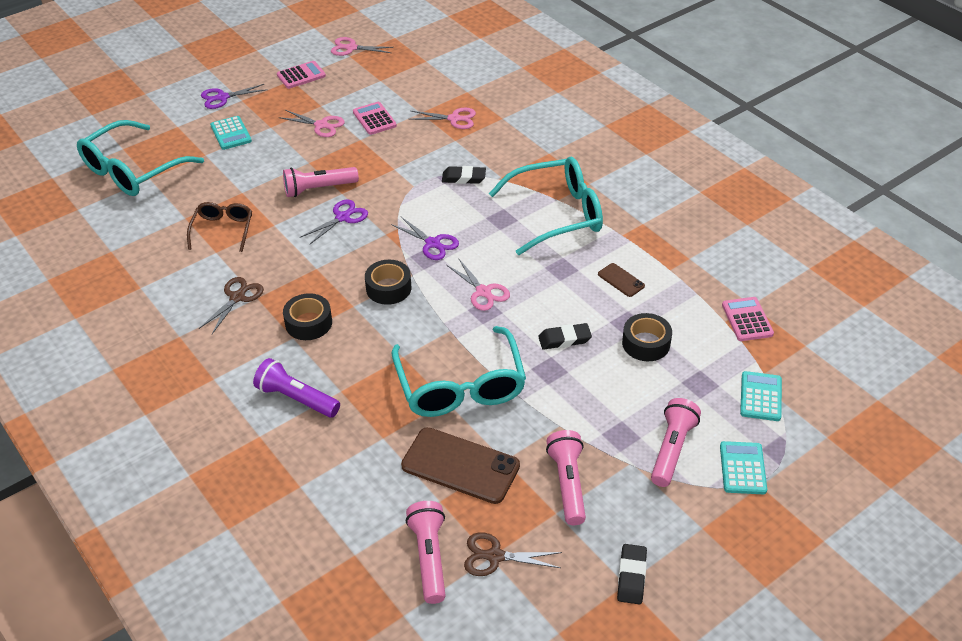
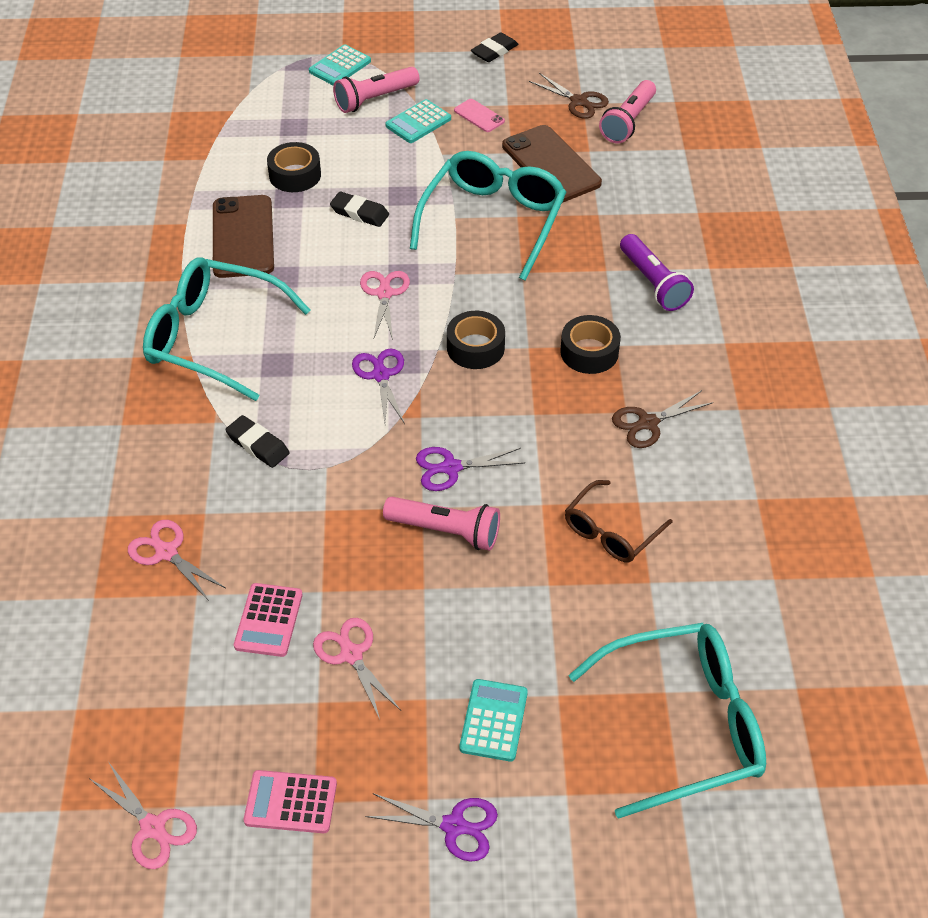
camera: 145 degrees left, 5 degrees up
(568, 484) = (479, 116): pink flashlight -> pink phone
(621, 280) = (243, 237): brown phone -> brown phone, size x2.07
(747, 319) = (186, 150): pink calculator -> none
(760, 397) = (261, 97): turquoise calculator -> turquoise calculator (418, 122)

